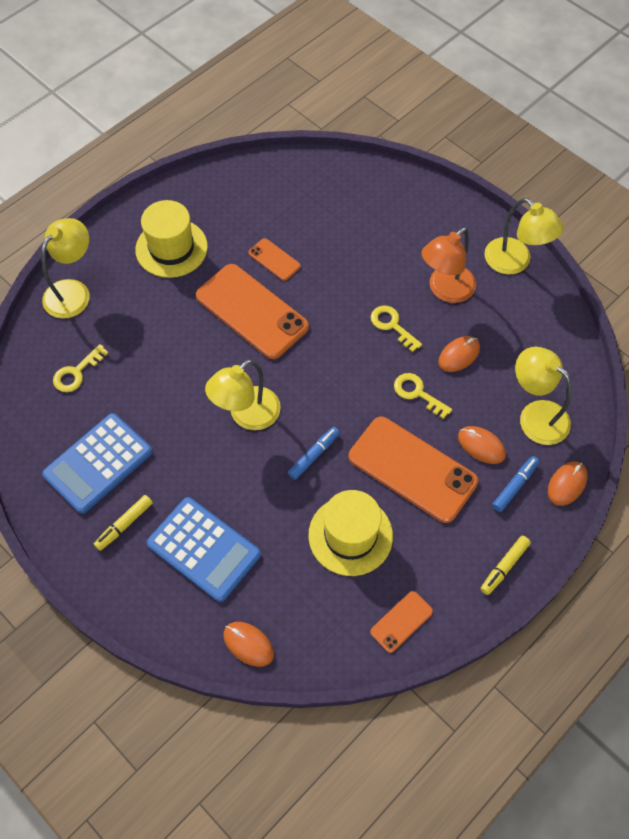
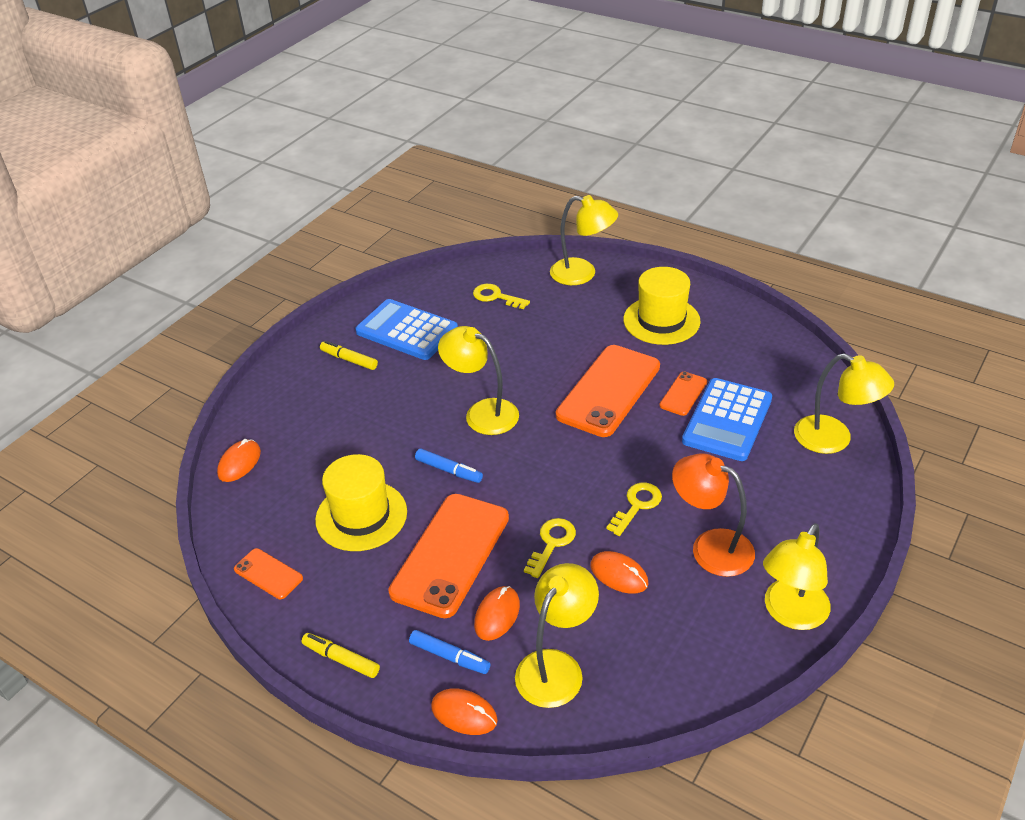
camera: 80 degrees right, 20 degrees down
(204, 549) = (332, 414): blue calculator -> blue calculator (727, 420)
(357, 181) = (834, 439): none -> yellow lamp

